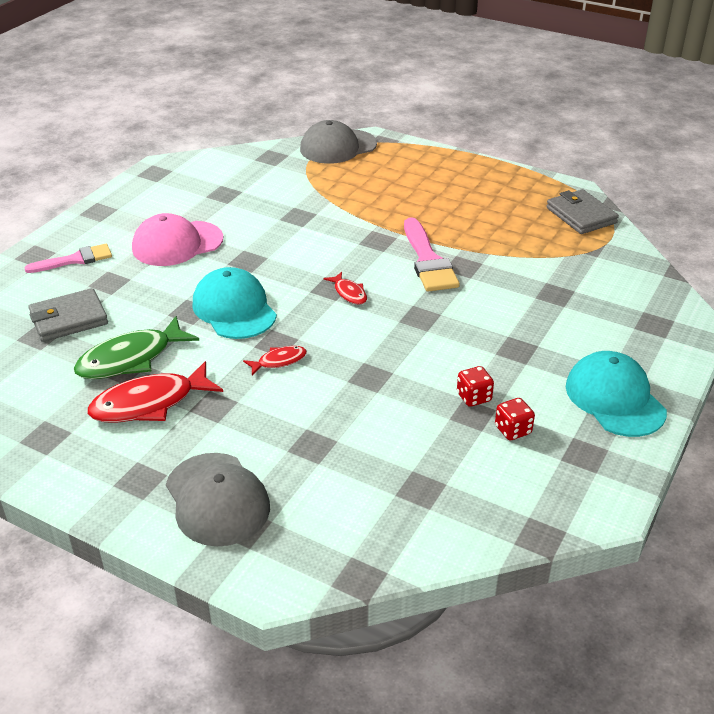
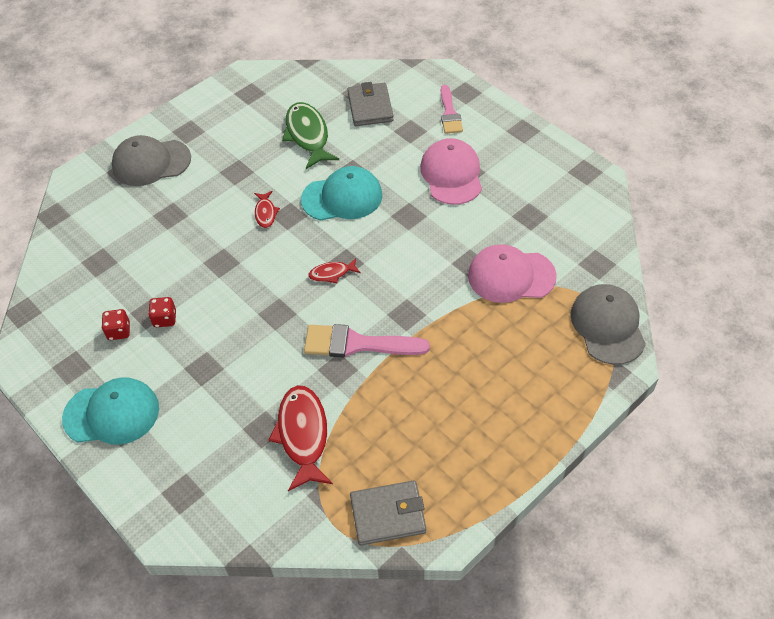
camera: 110 degrees right, 15 degrees up
(149, 403) = (255, 141): red fish -> red fish (303, 435)
(304, 194) = (511, 276): none -> pink cap

